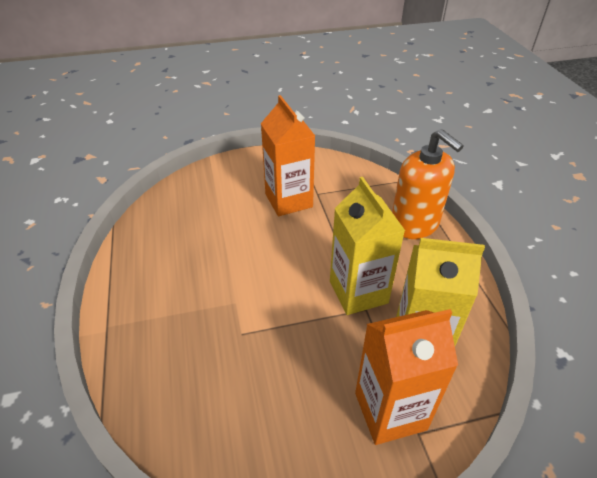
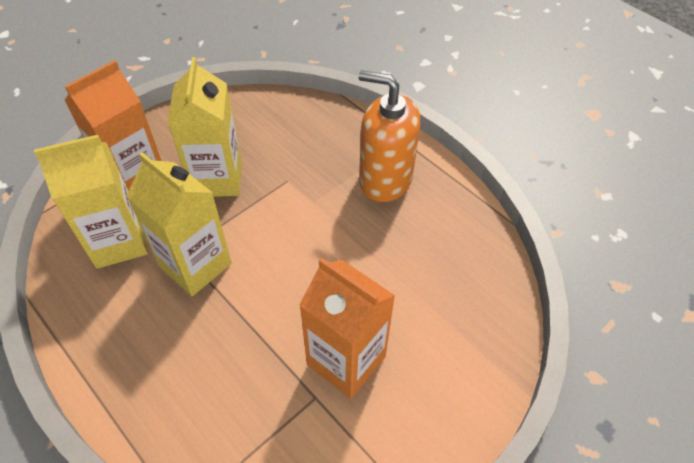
camera: 150 degrees right, 10 degrees up
(304, 367) = (217, 178): none -> yellow carton
(414, 224) = (152, 403): orange soap dispenser -> orange soap dispenser (385, 179)

